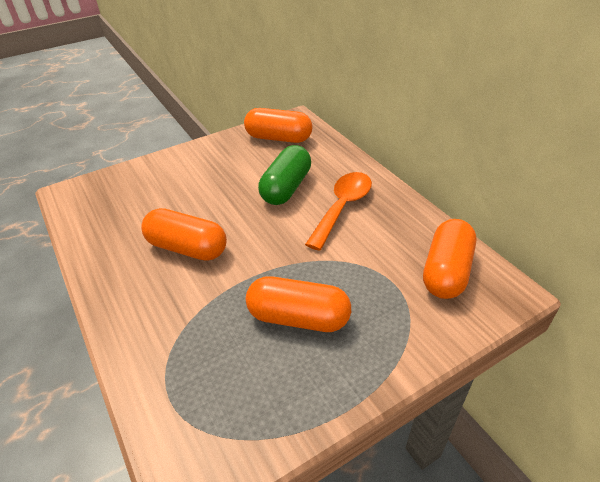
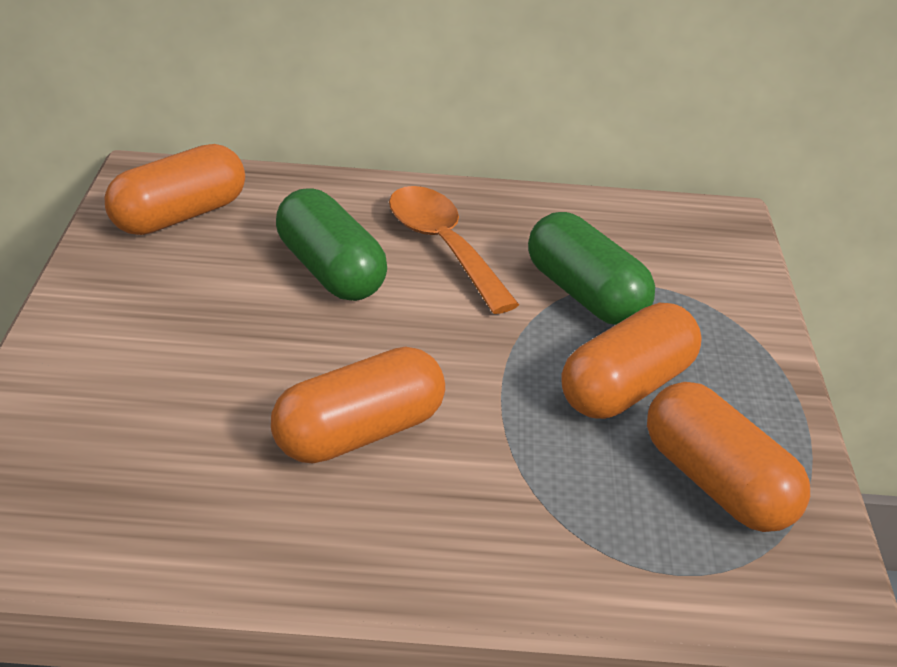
camera: 60 degrees left, 5 degrees down
(360, 269) = (585, 294): none -> green capsule
(446, 271) = (654, 238): orange capsule -> orange capsule (716, 483)

